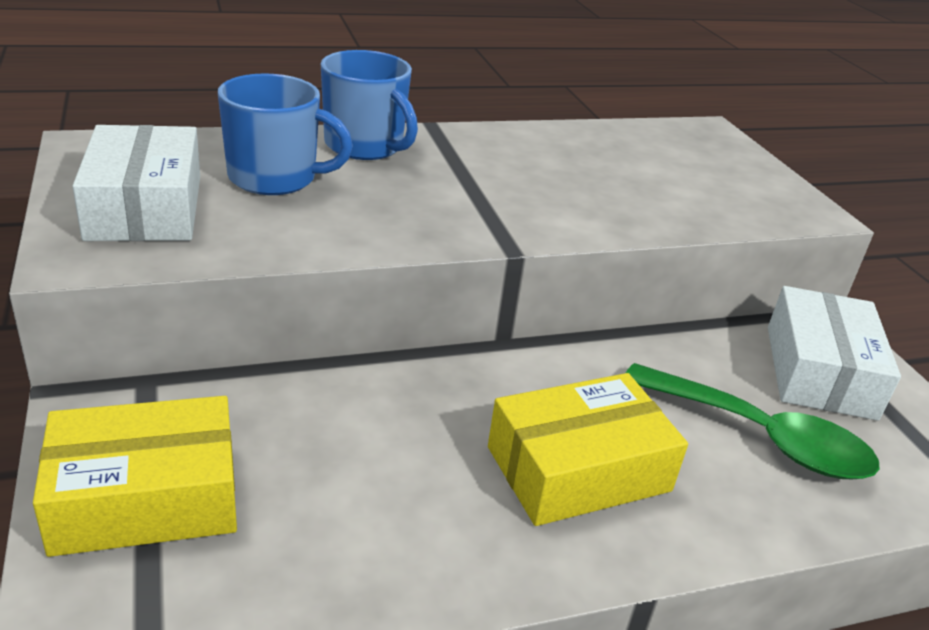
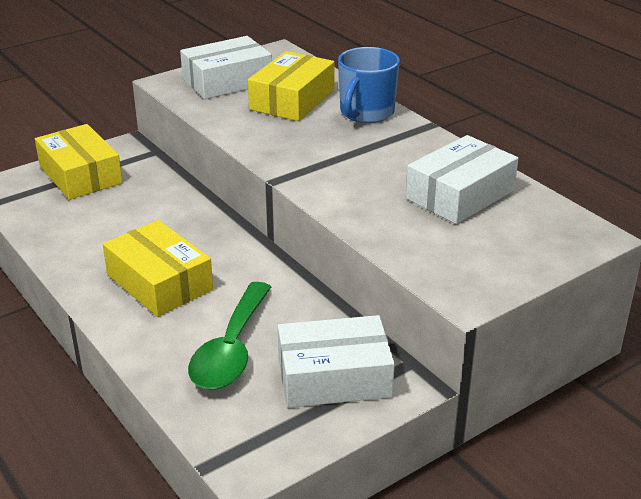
camera: 75 degrees right, 0 degrees up
(274, 178) = (292, 100): blue mug -> yellow box
(607, 157) = (460, 194): none -> white box

